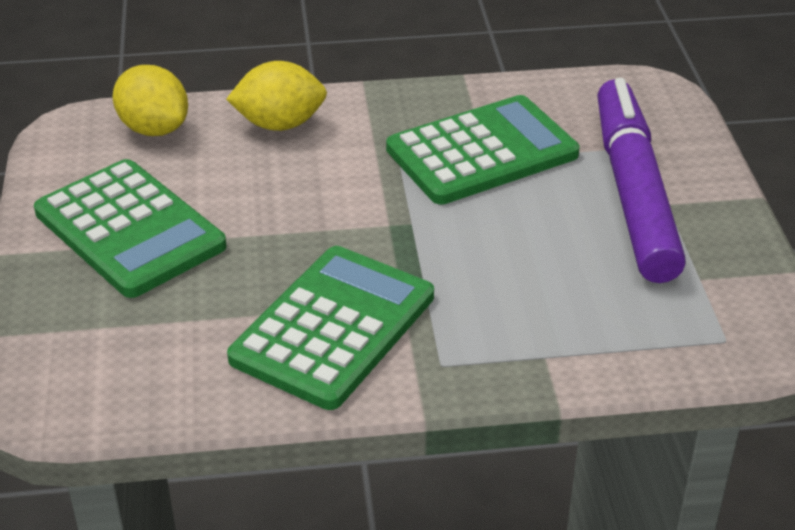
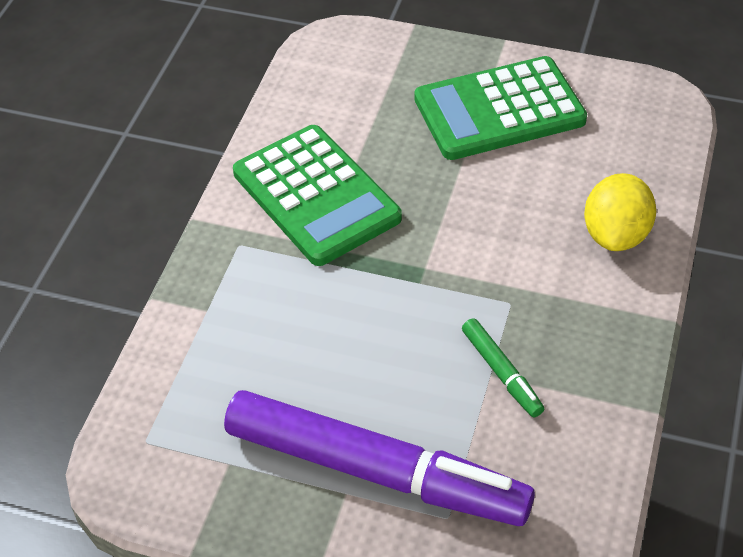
camera: 115 degrees right, 10 degrees up
(154, 129) = (642, 150): yellow lemon -> none
(482, 152) = (501, 373): green calculator -> green marker

